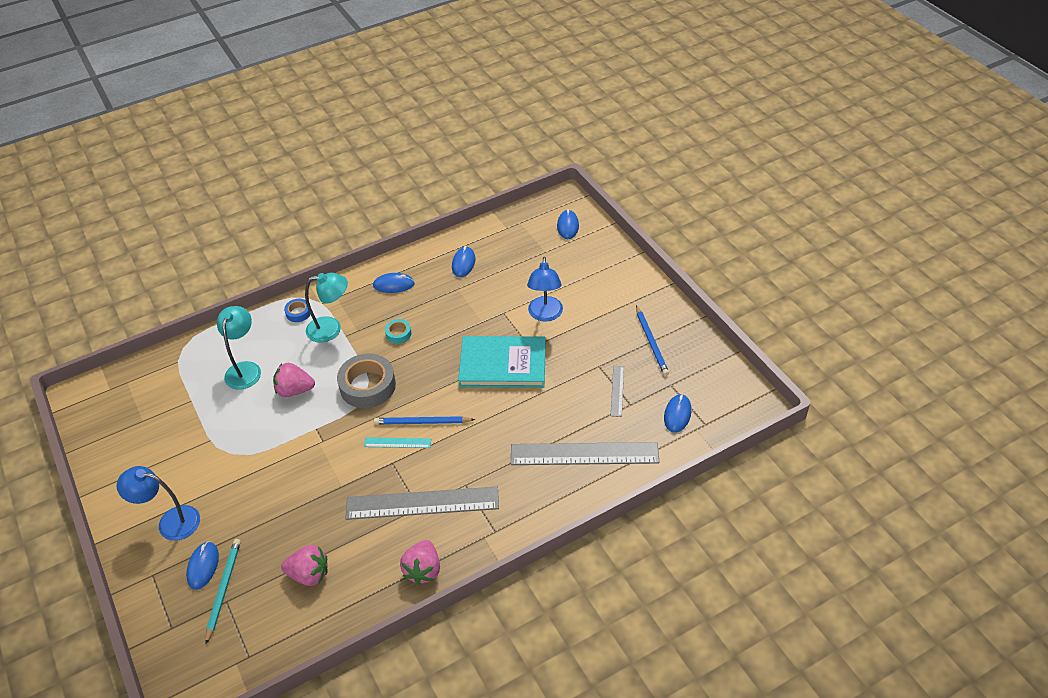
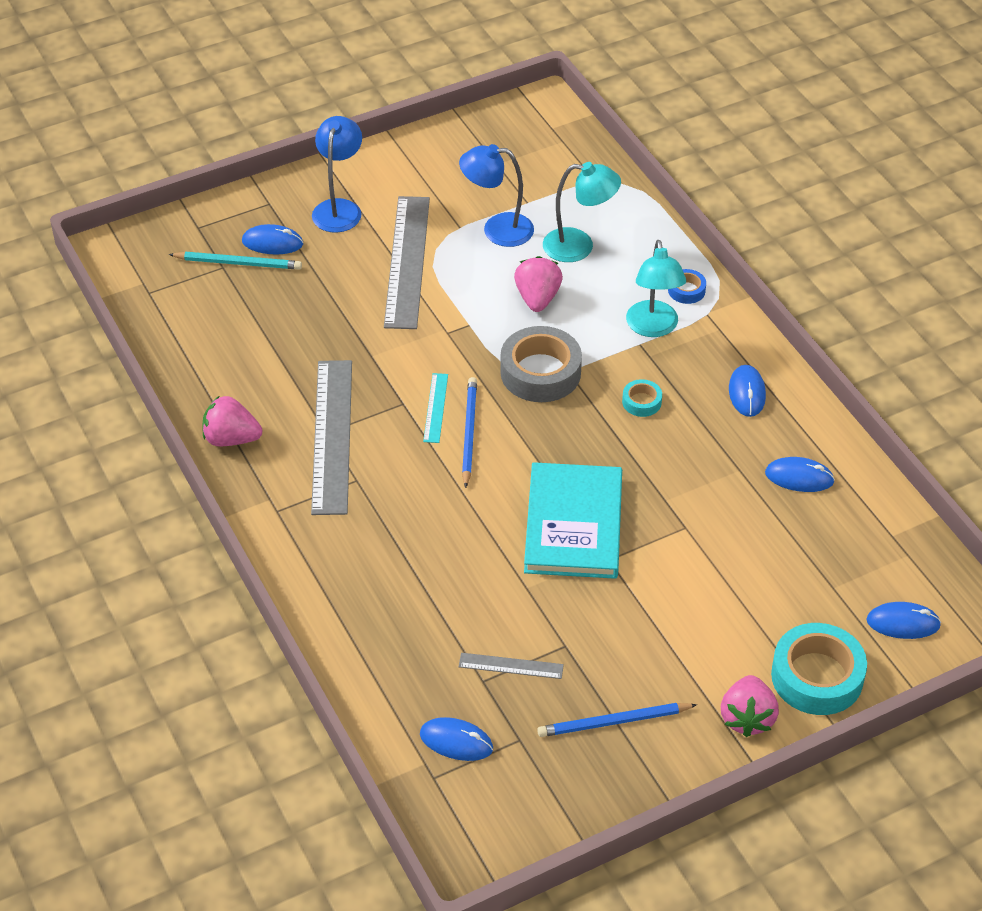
camera: 90 degrees right, 0 degrees up
(309, 574) = (245, 334): pink strawberry -> pink strawberry (747, 718)
(545, 315) = (679, 581): blue lamp -> blue lamp (497, 229)
(584, 454) = (393, 616): grey ruler -> grey ruler (407, 261)
(608, 259) = (817, 677): none -> turquoise tape

